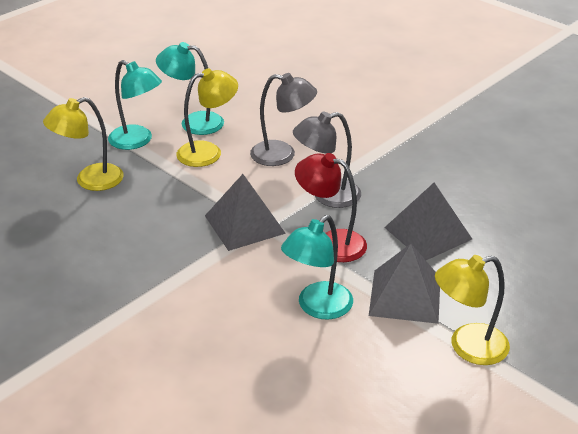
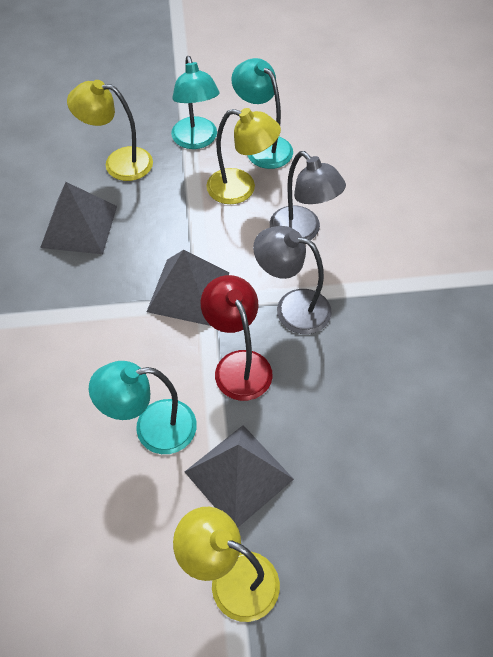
camera: 40 degrees right, 20 degrees up
(428, 233) = (339, 418): grey pyramid -> grey pyramid (79, 226)

